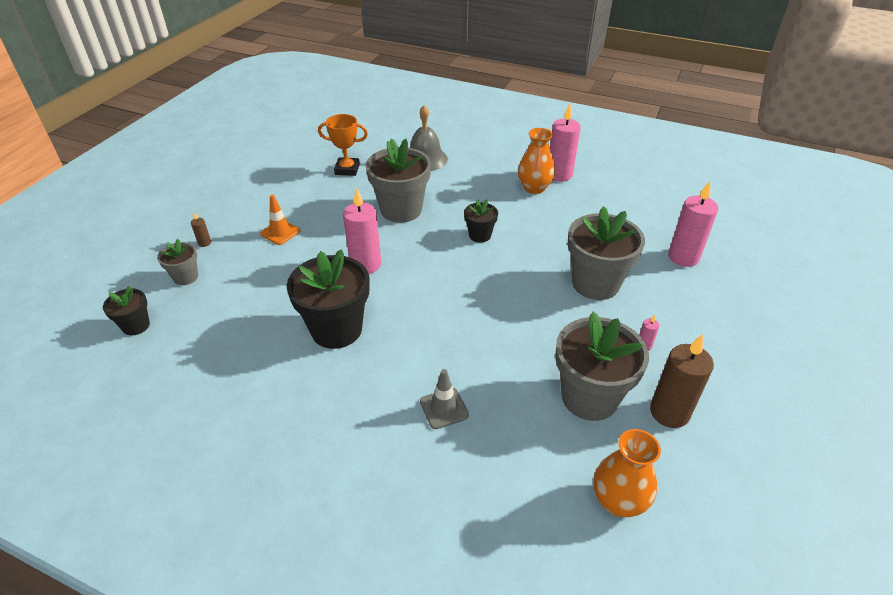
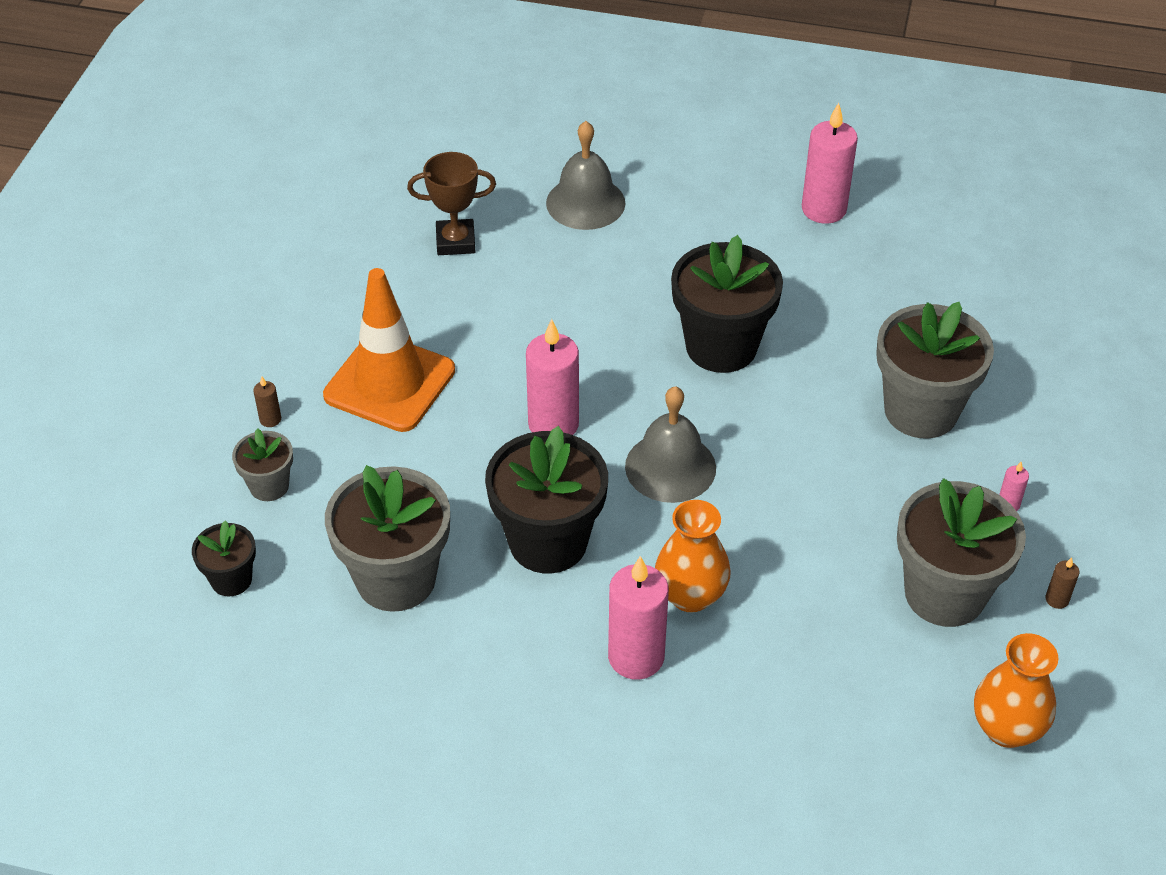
camera: 10 degrees left, 5 degrees up
(280, 232) = (389, 383): orange traffic cone -> orange traffic cone, size x2.02
(347, 169) = (455, 241): orange trophy -> brown trophy
(401, 210) = (577, 314): grey flower pot -> grey flower pot (396, 579)
(428, 296) = (670, 467): none -> grey bell
(444, 408) = (745, 639): grey traffic cone -> none
(480, 235) = (721, 346): black flower pot -> black flower pot, size x1.95
(534, 188) = (787, 242): orange vase -> orange vase (690, 595)
(669, 412) = (1057, 599): brown candle -> brown candle, size x0.43
(683, 257) = (1047, 346): pink candle -> pink candle (636, 657)

